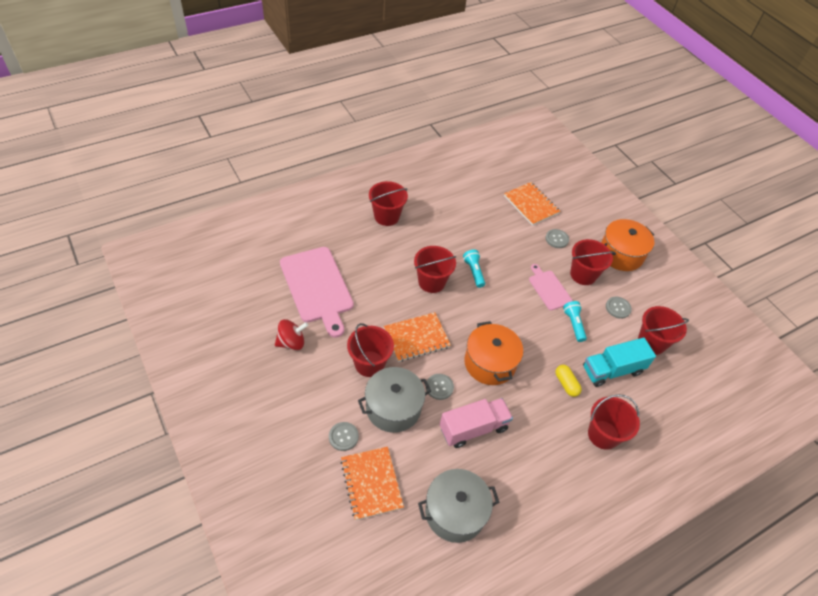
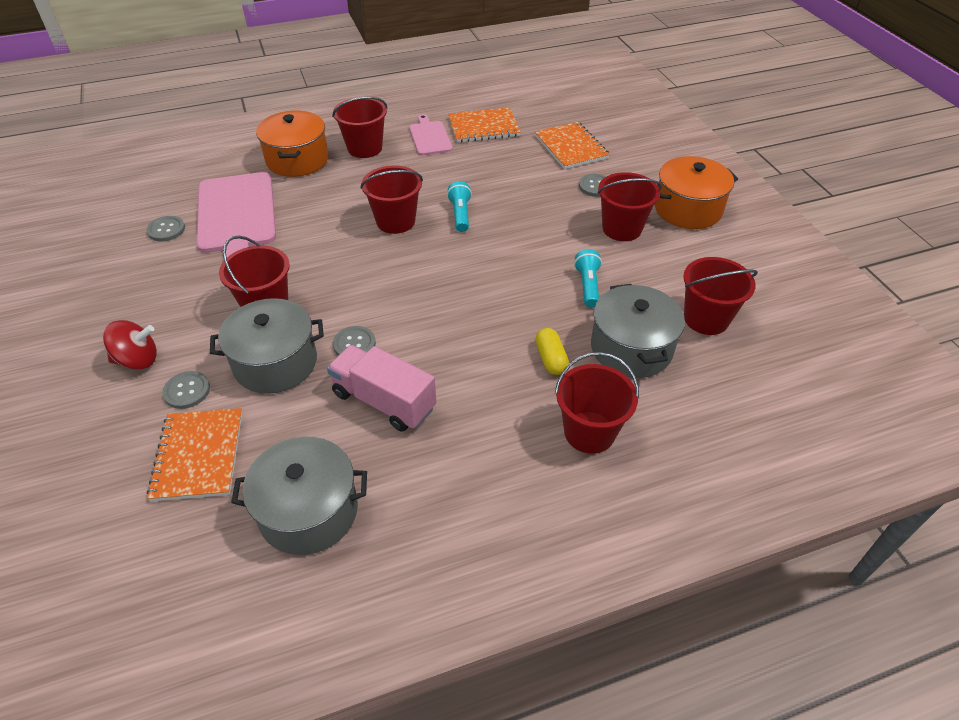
camera: 15 degrees right, 5 degrees down
(291, 342) = (171, 273): red spinning top -> red spinning top (138, 360)
(416, 338) = (346, 282): orange notebook -> orange notebook (483, 127)
(473, 428) = (384, 401): pink truck -> pink truck turned 135 degrees counterclockwise
(490, 363) = (442, 321): orange pot -> orange pot (297, 160)
(549, 288) = (564, 241): pink cutting board -> pink cutting board (429, 137)
(612, 370) = (631, 348): turquoise truck -> grey pot
(618, 308) = (664, 272): grey button -> grey button (166, 230)

